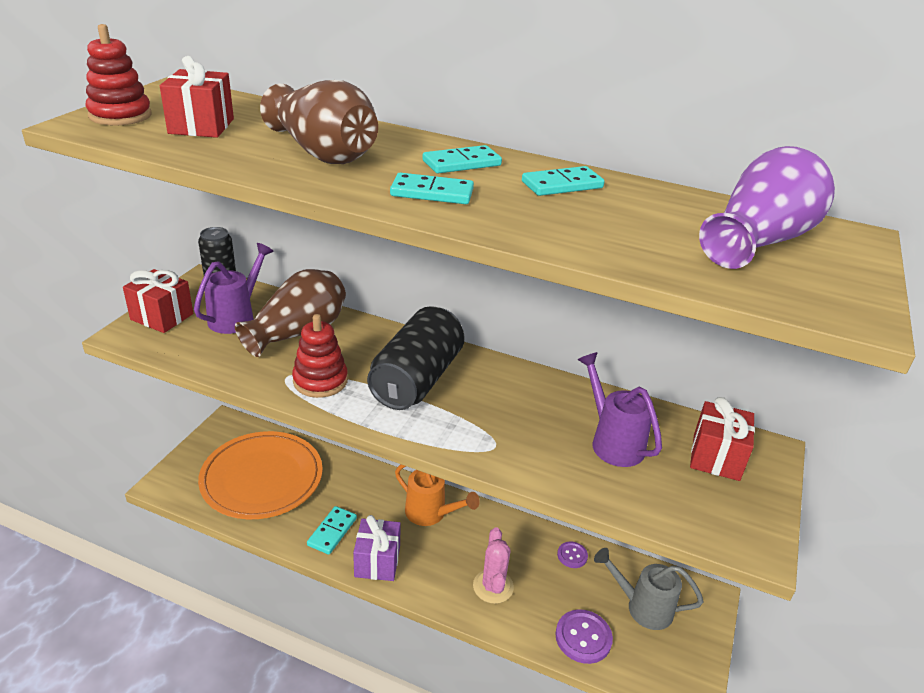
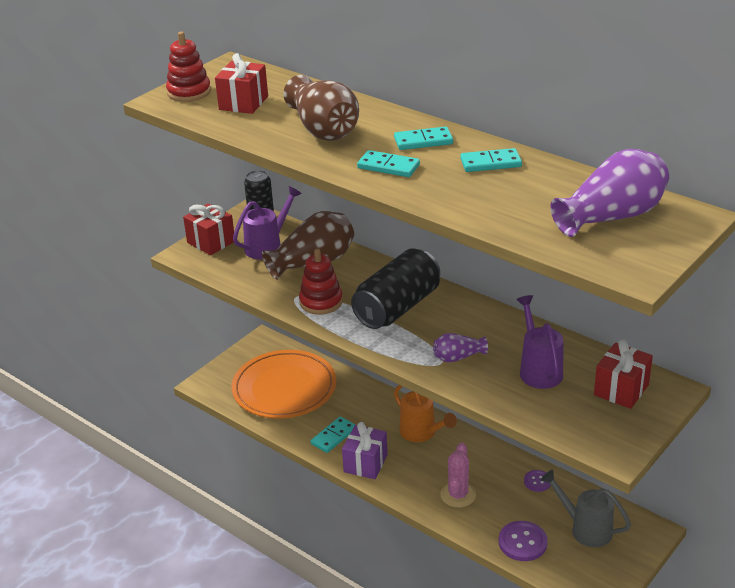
camera: 20 degrees right, 0 degrees up
(512, 436) = (458, 357): none -> purple vase

